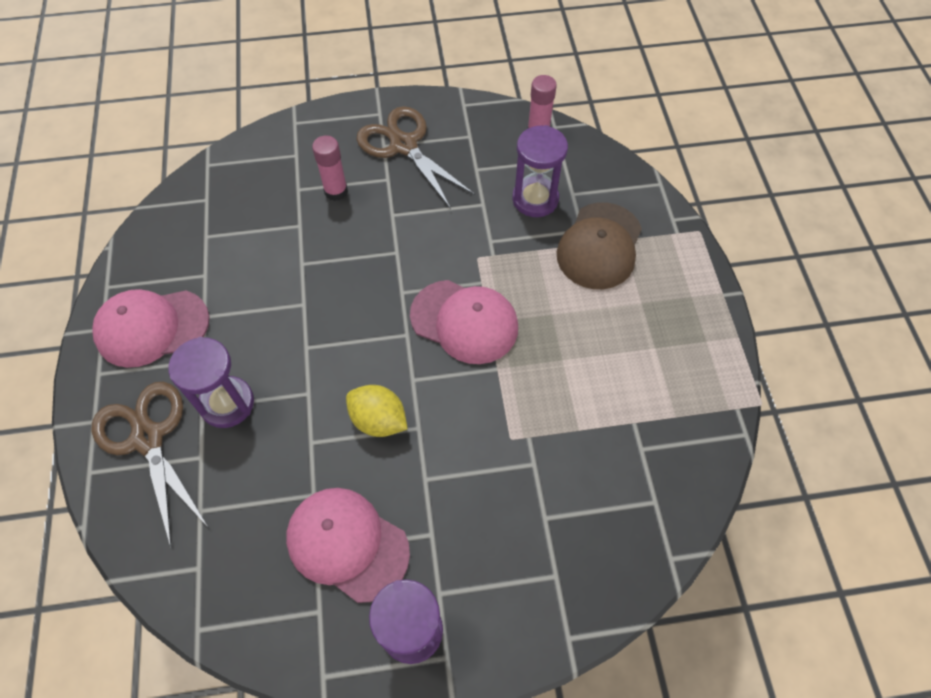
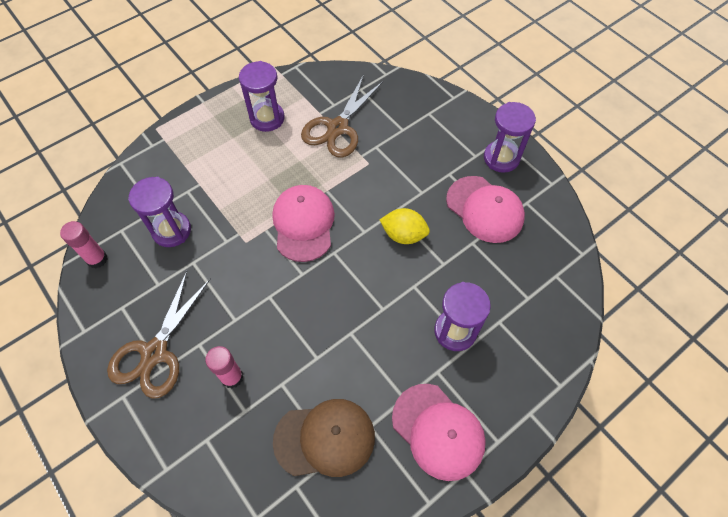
camera: 120 degrees left, 0 degrees up
(148, 438) = (513, 365): brown scissors -> brown scissors (338, 128)
(347, 544) = (484, 209): pink cap -> pink cap turned 45 degrees counterclockwise
(378, 420) = (403, 235): yellow lemon -> yellow lemon turned 75 degrees counterclockwise
(599, 246) = (197, 176): brown cap -> brown cap (325, 438)
(656, 354) = (267, 118): none -> purple hourglass

